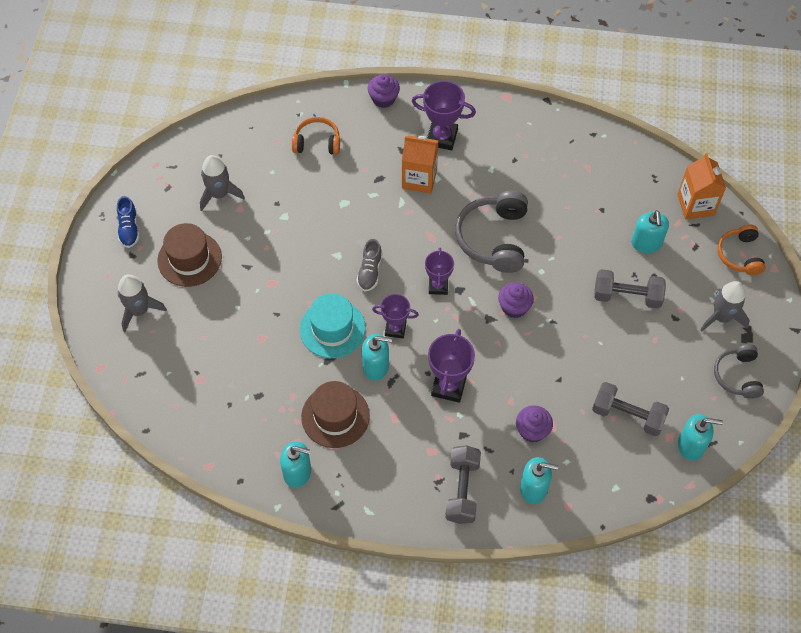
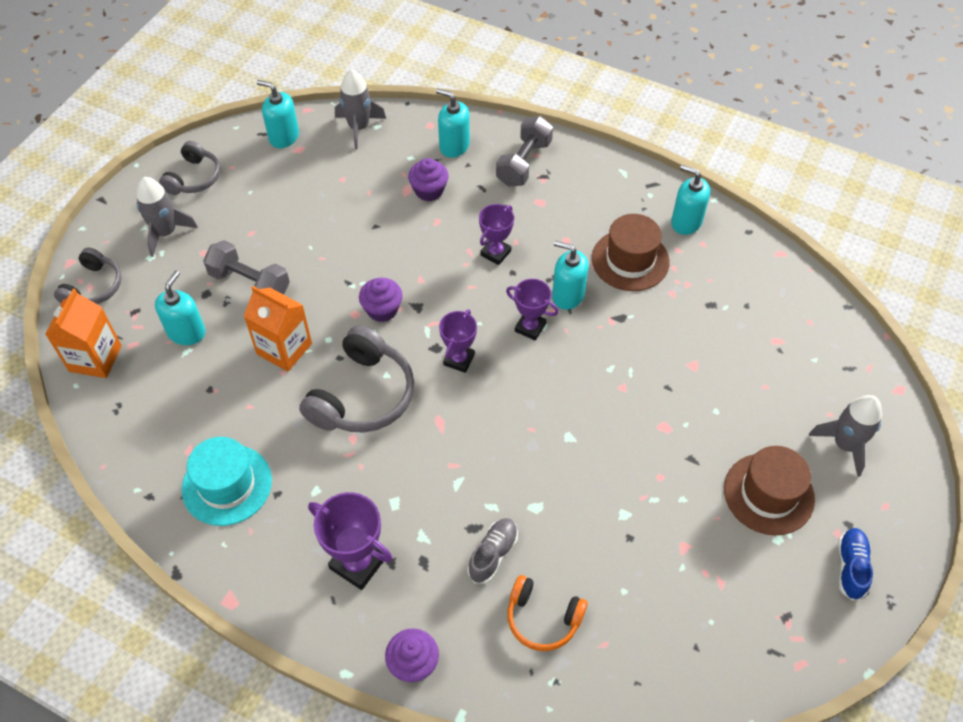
camera: 160 degrees left, 5 degrees down
(219, 194) = (709, 579): grey rocket -> grey rocket (359, 127)
(332, 329) = (604, 349): turquoise hat -> turquoise hat (227, 485)
(370, 271) = (535, 402): grey shoe -> grey shoe (493, 554)
(419, 179) = (419, 508): orange carton -> orange carton (284, 349)
(448, 386) = (495, 253): purple trophy -> purple trophy, size x0.66
(627, 415) = (327, 176): grey dumbbell -> none
(740, 255) = (93, 287): orange headphones -> grey headphones

